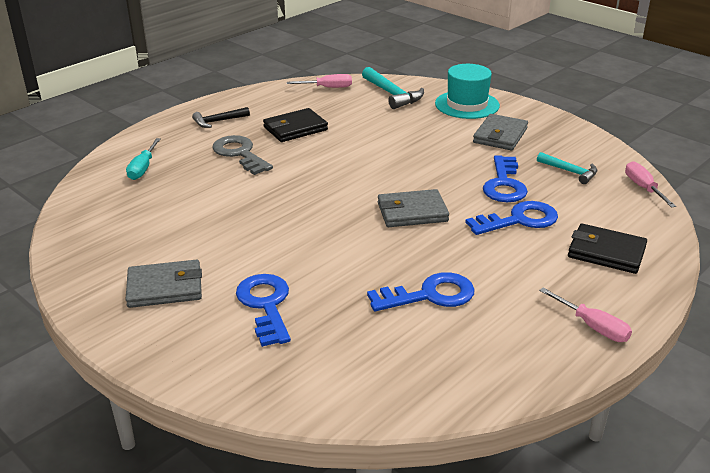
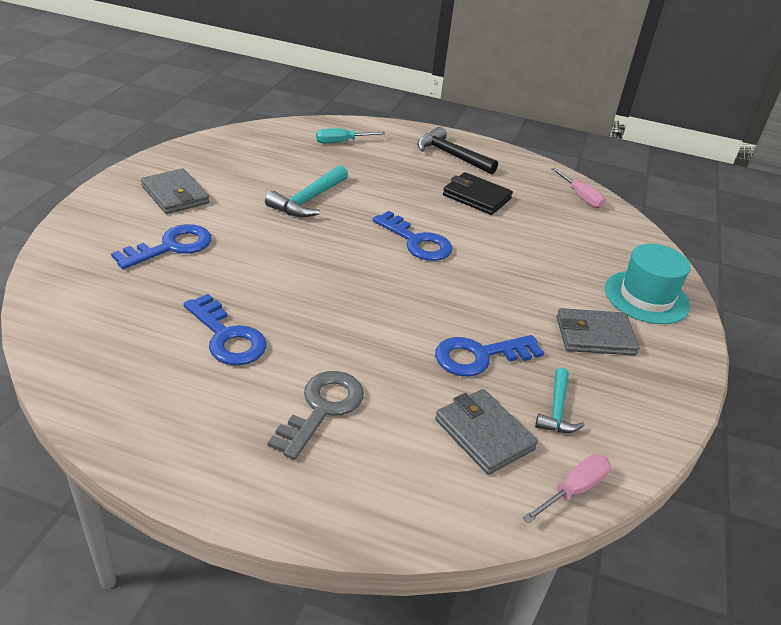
camera: 60 degrees right, 5 degrees up
(218, 121) = (451, 155): black hammer -> black hammer, size x1.56
(240, 154) = (403, 179): grey key -> grey key (322, 408)
(392, 94) = (611, 240): turquoise hammer -> turquoise hammer (308, 200)
(412, 212) = (371, 299): grey wallet -> grey wallet (484, 434)
(519, 220) = (408, 380): blue key -> blue key (417, 241)
(592, 326) = (220, 469): pink screwdriver -> none
(606, 252) = (383, 466): black wallet -> none

